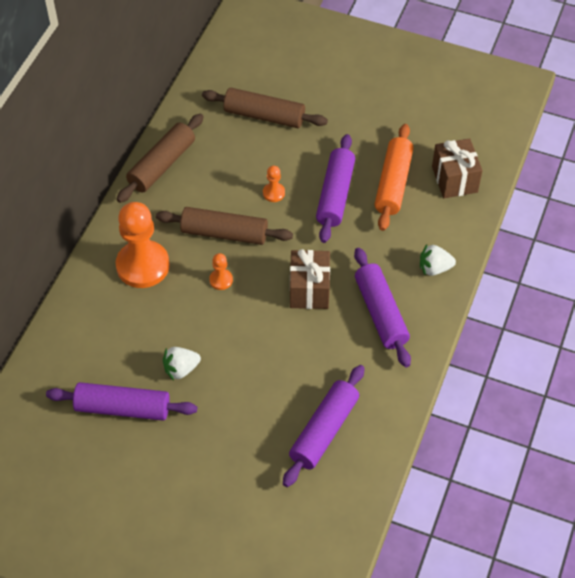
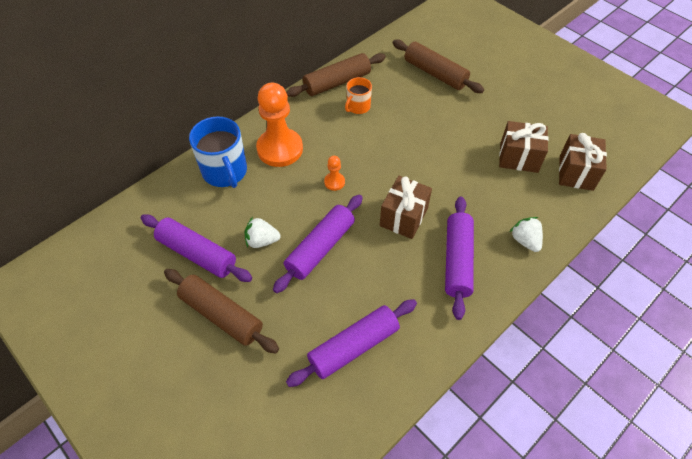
camera: 25 degrees right, 0 degrees up
(98, 313) = (225, 172): none -> blue mug
(200, 186) = (358, 107): none -> orange mug
(224, 233) = (357, 147): brown rolling pin -> brown rolling pin (221, 315)
(274, 193) = (413, 131): orange pawn -> none
(335, 195) = (464, 150): purple rolling pin -> purple rolling pin (320, 248)
(393, 183) = (518, 157): orange rolling pin -> brown gift
(434, 268) = (525, 240): white strawberry -> white strawberry turned 45 degrees clockwise

